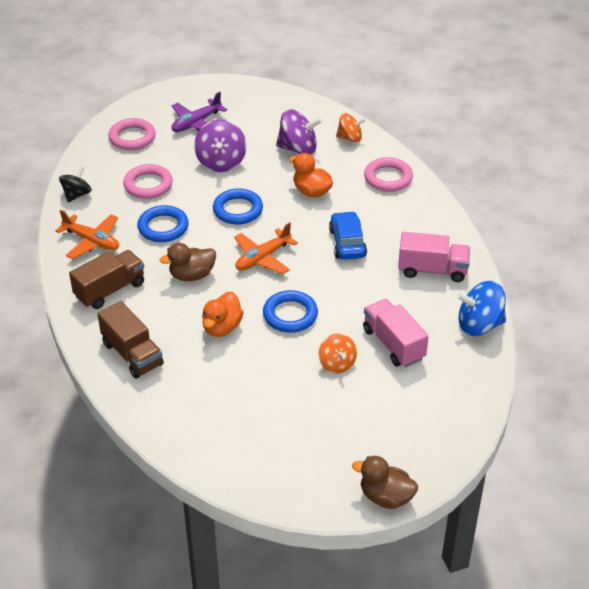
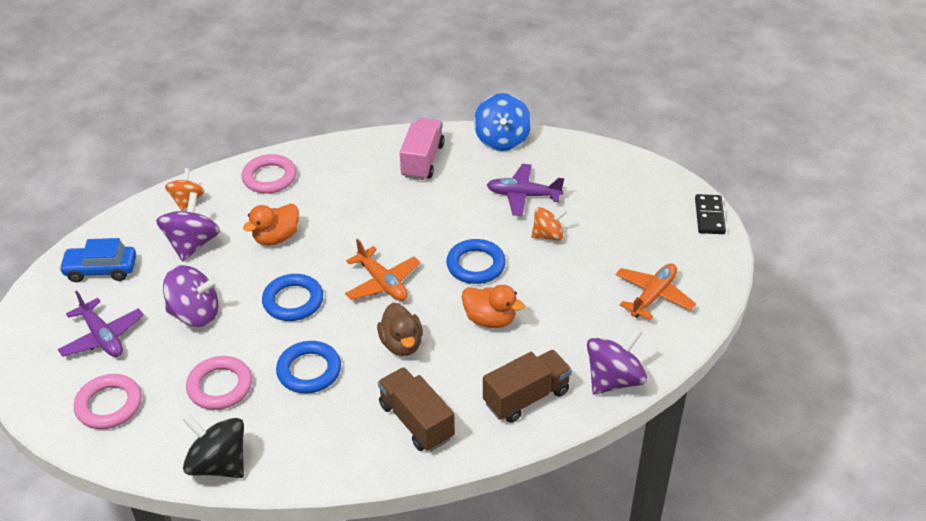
camera: 85 degrees left, 0 degrees up
(77, 195) = (218, 464): black spinning top -> black spinning top, size x1.55
(92, 241) = (321, 443): orange plane -> orange plane (653, 296)
(151, 412) = (614, 379): none -> purple spinning top
(347, 243) = (370, 216): blue car -> blue car (101, 270)
(385, 497) = (709, 216): brown duck -> black domino
(393, 344) = (523, 195): pink truck -> purple plane

